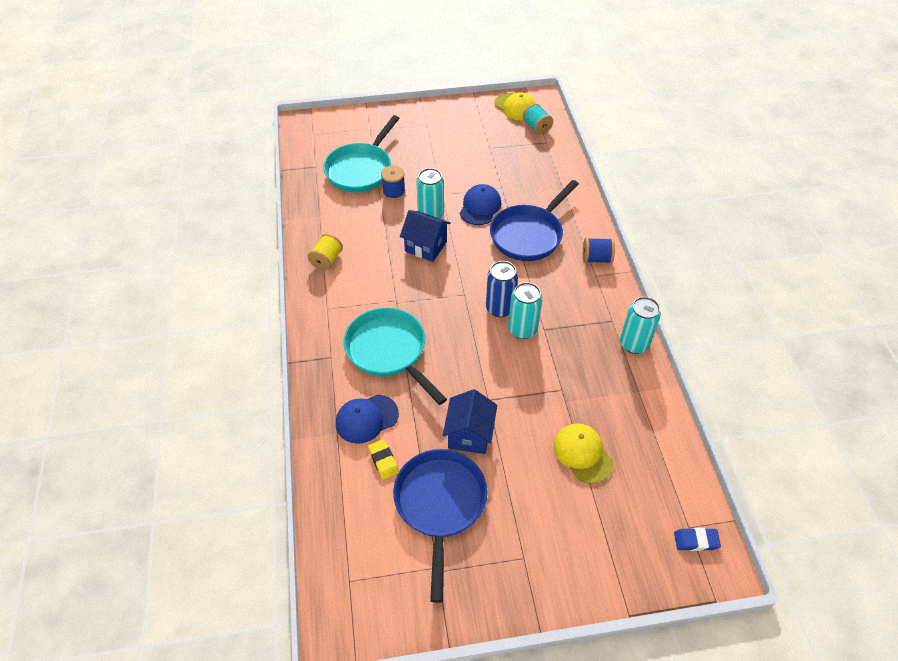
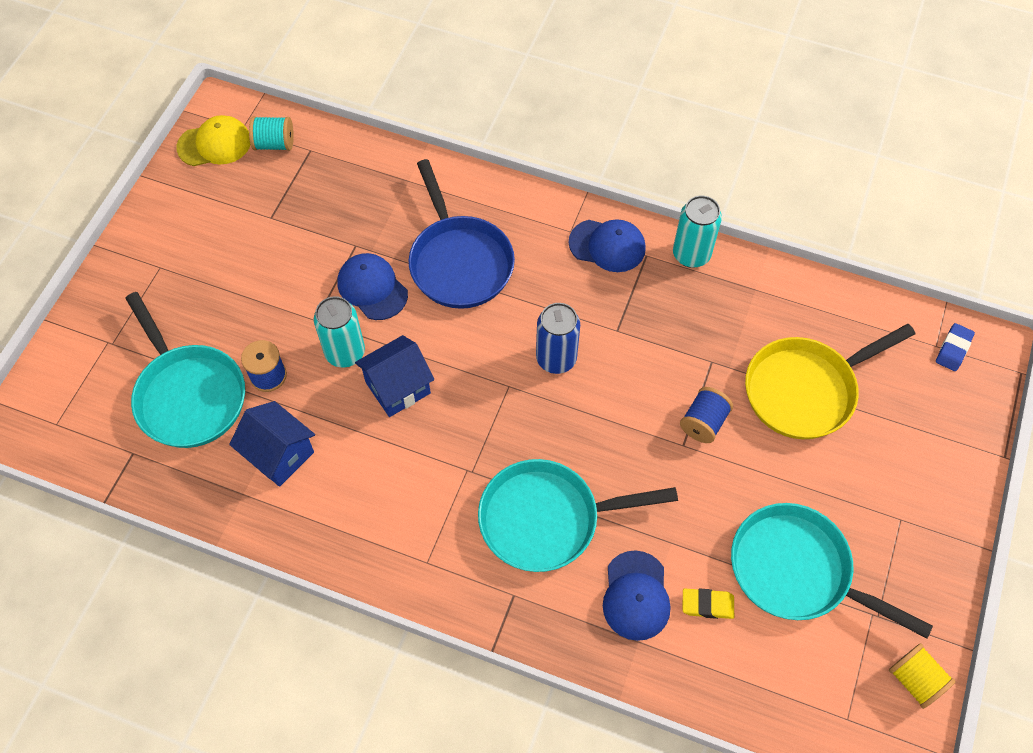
camera: 60 degrees left, 10 degrees up
(327, 260) = (337, 523): yellow spool -> yellow spool (915, 680)
(440, 504) = (797, 571): blue pan -> turquoise pan
(469, 434) = (720, 491): blue house -> blue house (279, 454)
(522, 329) = (603, 353): turquoise can -> none
(582, 454) = (805, 390): yellow cap -> yellow pan
(596, 259) = (546, 215): blue spool -> blue spool (703, 422)
(601, 298) = (607, 245): none -> blue cap

